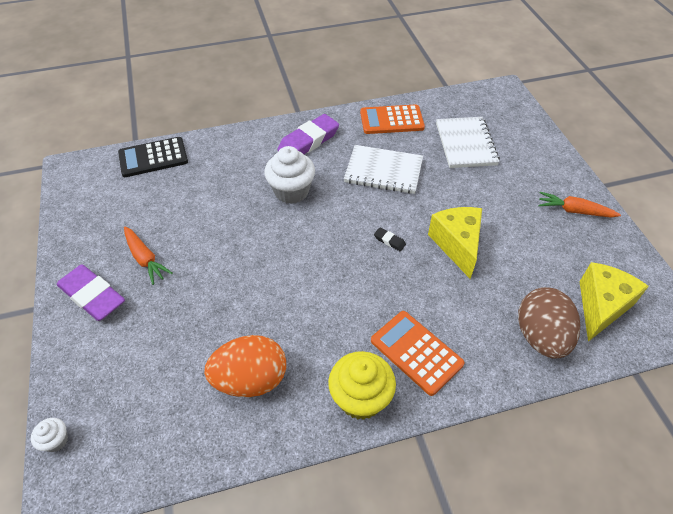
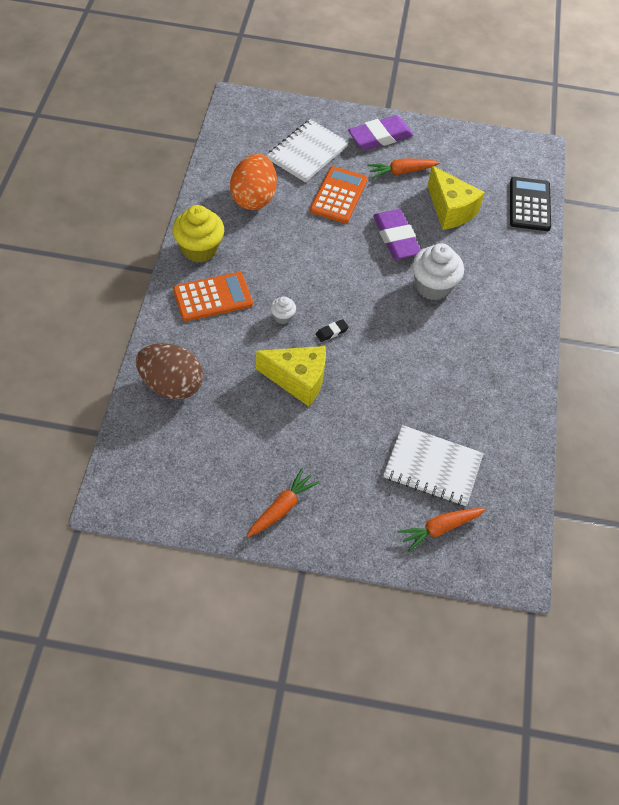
camera: 110 degrees right, 5 degrees up
(56, 440) = (271, 102): white cupcake -> white cupcake (282, 317)
(308, 141) = (502, 327): purple eraser -> purple eraser (396, 238)
(383, 171) = (425, 370): white notebook -> white notebook (307, 153)
(391, 120) = (506, 416): orange calculator -> orange calculator (338, 195)
(508, 128) = (439, 529): none -> orange carrot
(601, 306) = (167, 449): yellow cheese -> yellow cheese (450, 210)

